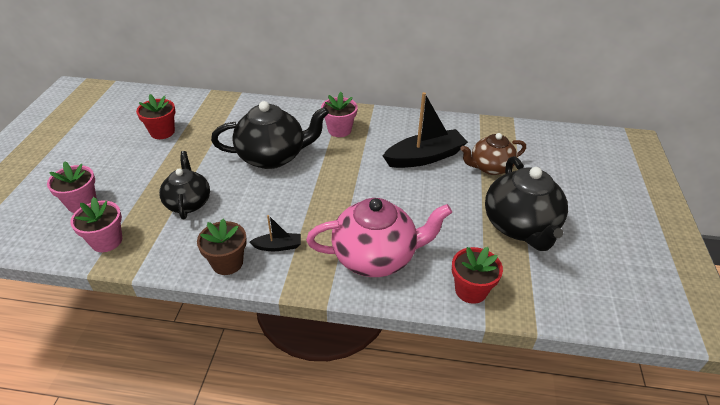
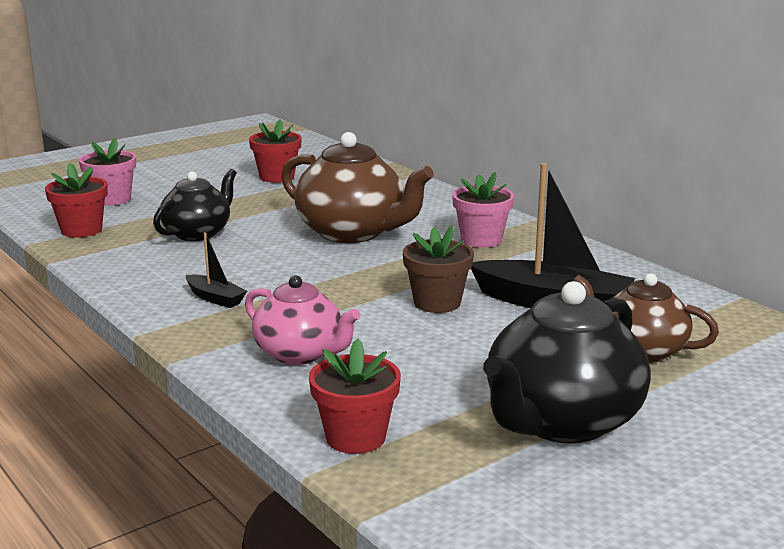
camera: 45 degrees right, 20 degrees down
(106, 241) = (81, 230): pink flower pot -> red flower pot
(227, 263) = (145, 288): brown flower pot -> brown flower pot (437, 303)
(273, 157) = (353, 233): black teapot -> brown teapot
(376, 257) = (300, 354): pink teapot -> pink teapot, size x0.63

